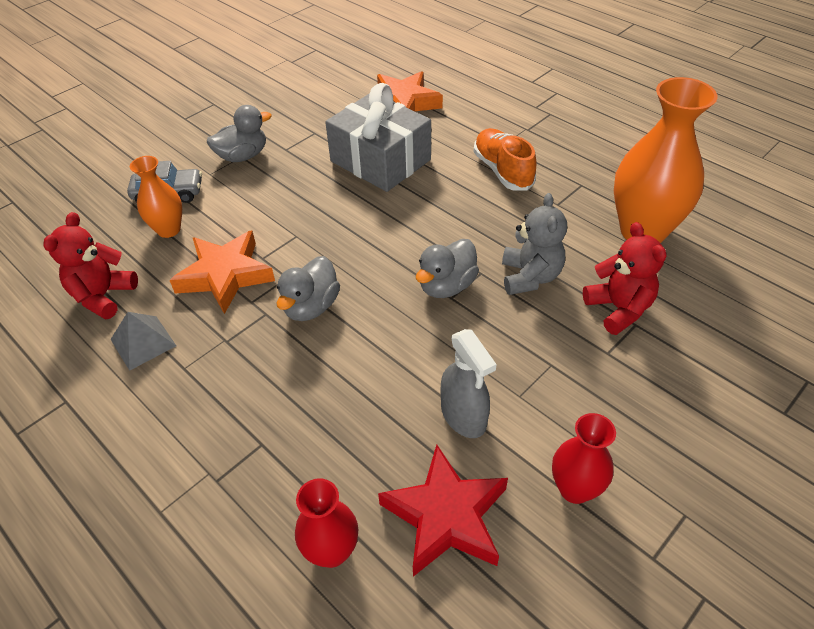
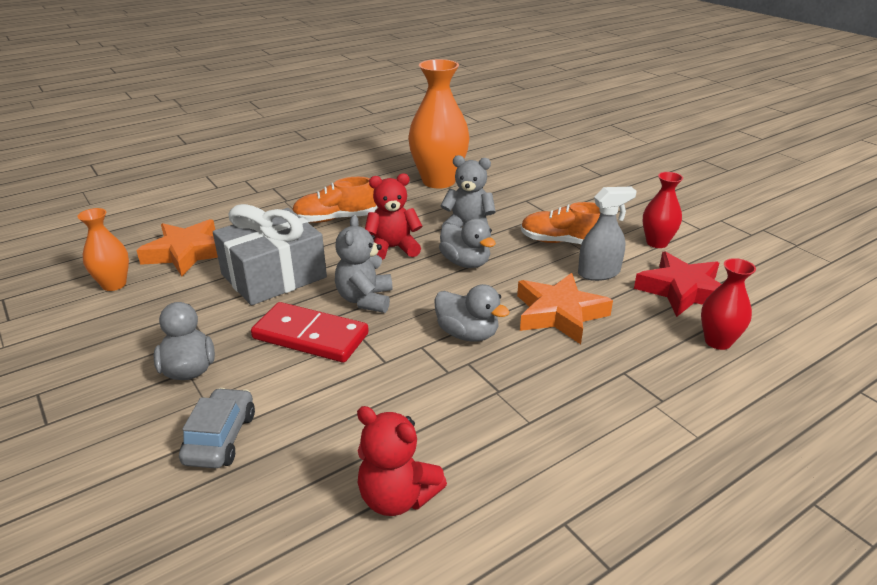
camera: 80 degrees left, 15 degrees down
(143, 342) = (486, 455): grey pyramid -> none
(169, 230) = (297, 437): orange vase -> orange vase (114, 284)
(225, 275) = (402, 389): orange star -> orange star (559, 313)
(292, 205) = (310, 336): none -> red domino
(355, 225) = (365, 299): none -> grey teddy bear
(531, 373) = (563, 242): none -> orange shoe
(618, 309) = (511, 203): red teddy bear -> red teddy bear (393, 248)

